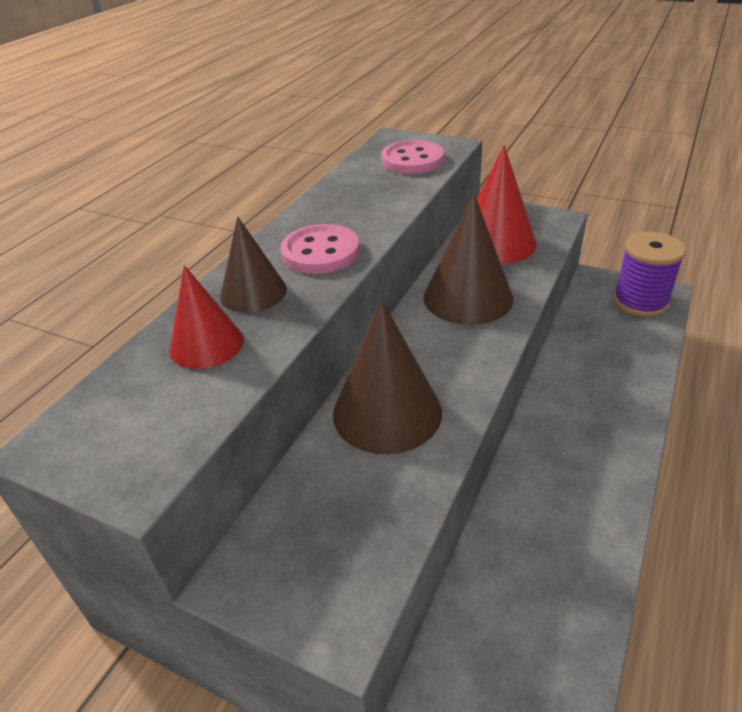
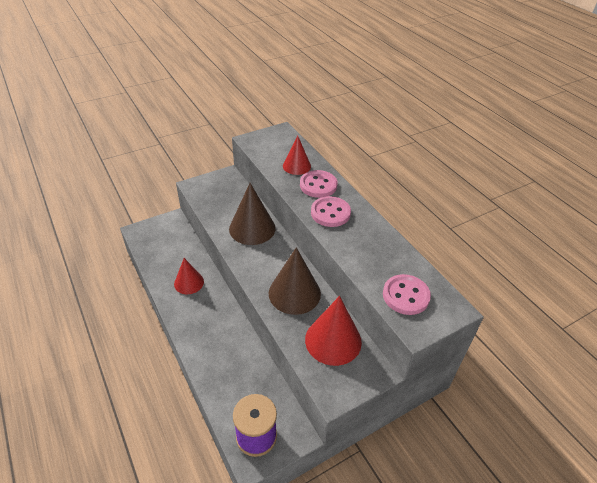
camera: 120 degrees right, 5 degrees up
(253, 292) = (318, 185): brown cone -> pink button
(552, 514) = (189, 282): none -> red cone

